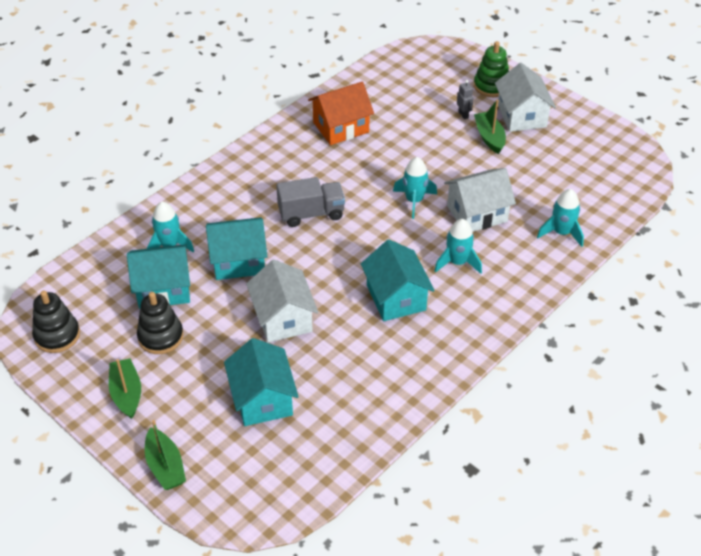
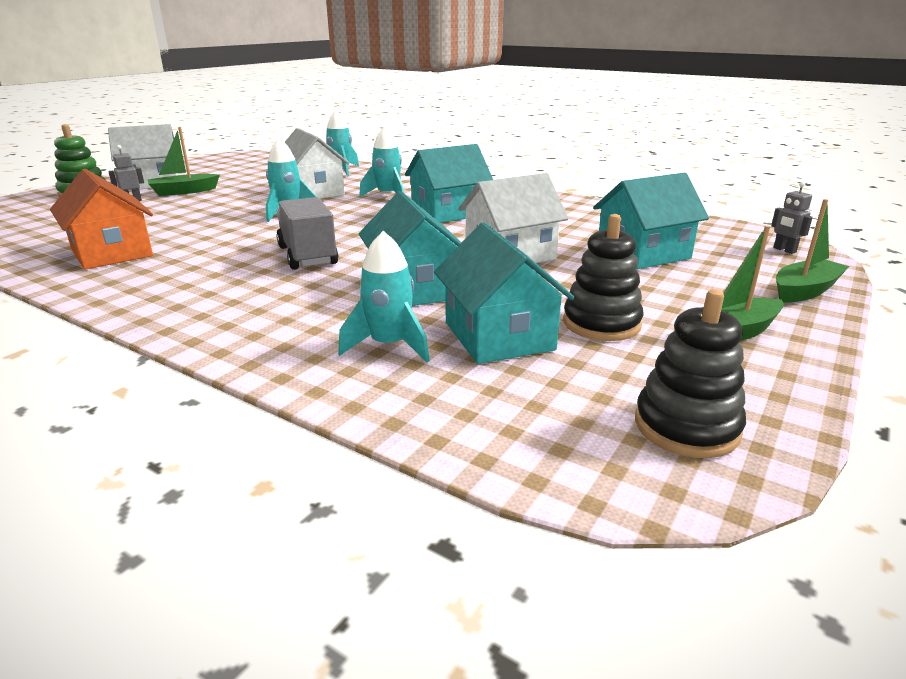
camera: 100 degrees left, 20 degrees down
(243, 501) = (784, 250): none -> grey robot

